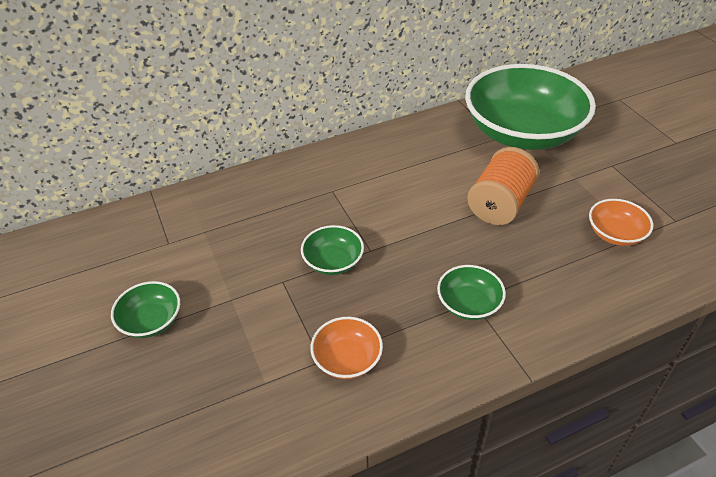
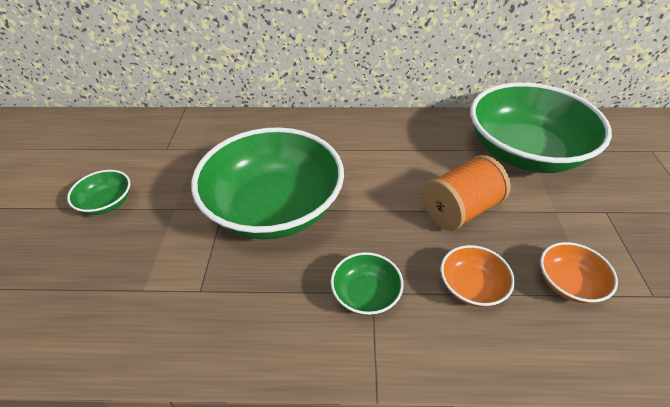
camera: 25 degrees right, 0 degrees up
(333, 261) = (274, 208): green bowl -> green bowl, size x2.39
(347, 359) = (221, 299): orange bowl -> orange bowl (471, 286)

